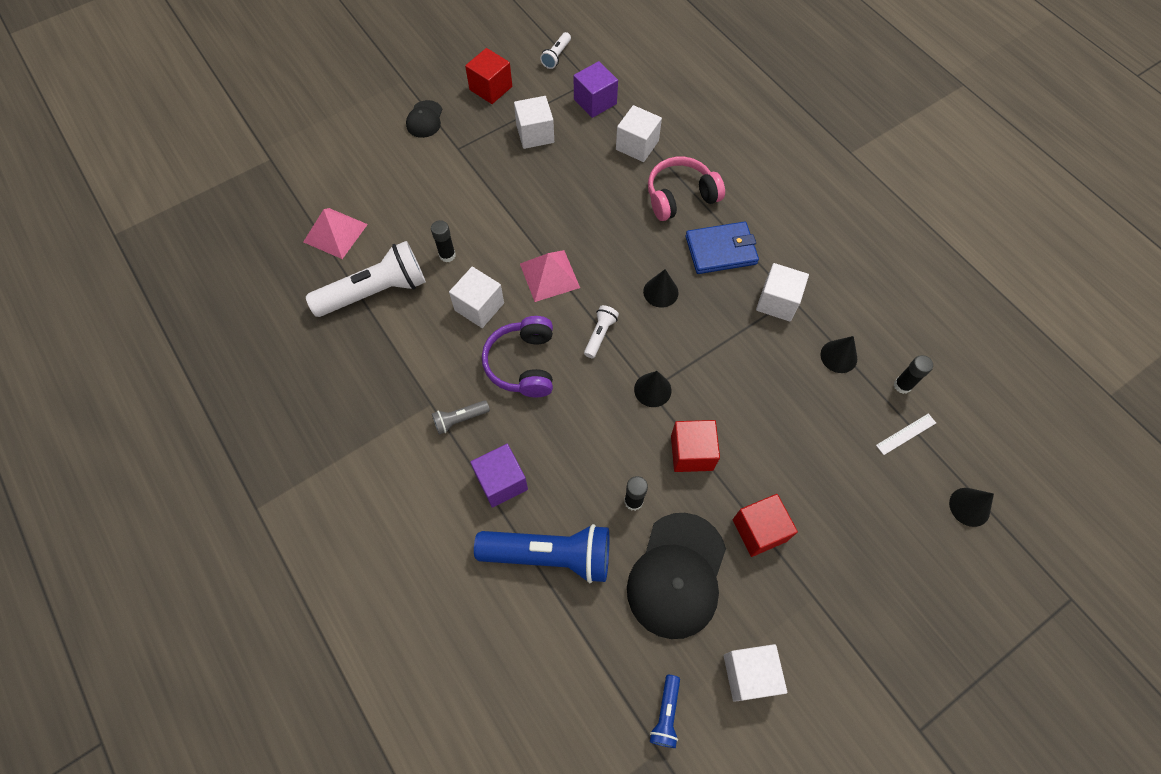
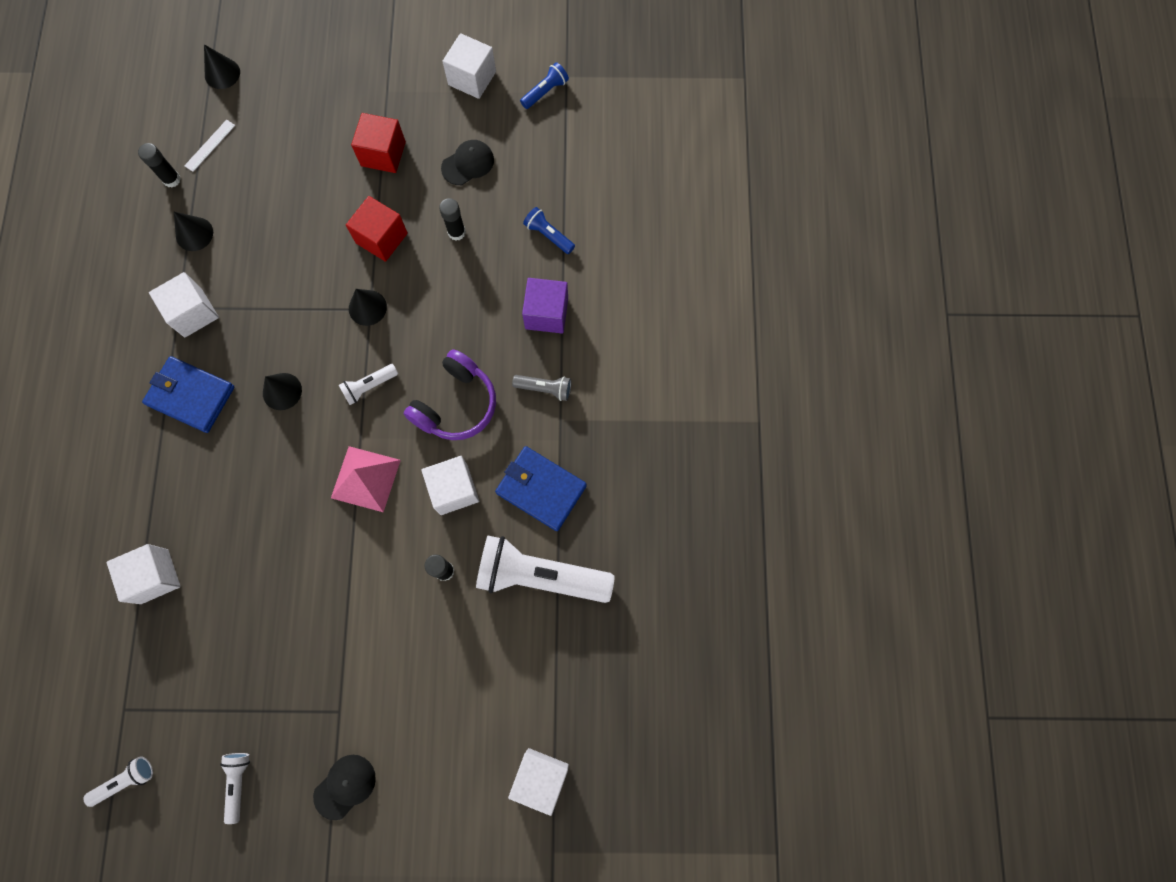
camera: 145 degrees left, 10 degrees up
(335, 233) = (538, 682): pink pyramid -> none
(413, 346) = (541, 489): none -> blue wallet
(491, 88) = (238, 782): red cube -> white flashlight
(535, 134) = (243, 671): white cube -> white cube (540, 777)
(550, 555) = (548, 235): blue flashlight -> blue flashlight, size x0.46
(595, 101) = (144, 672): purple cube -> none
(677, 575) = (468, 164): black cap -> black cap, size x0.50
(680, 196) = (171, 481): pink headphones -> none
(906, 434) = (210, 145): white ruler -> white ruler turned 60 degrees counterclockwise

